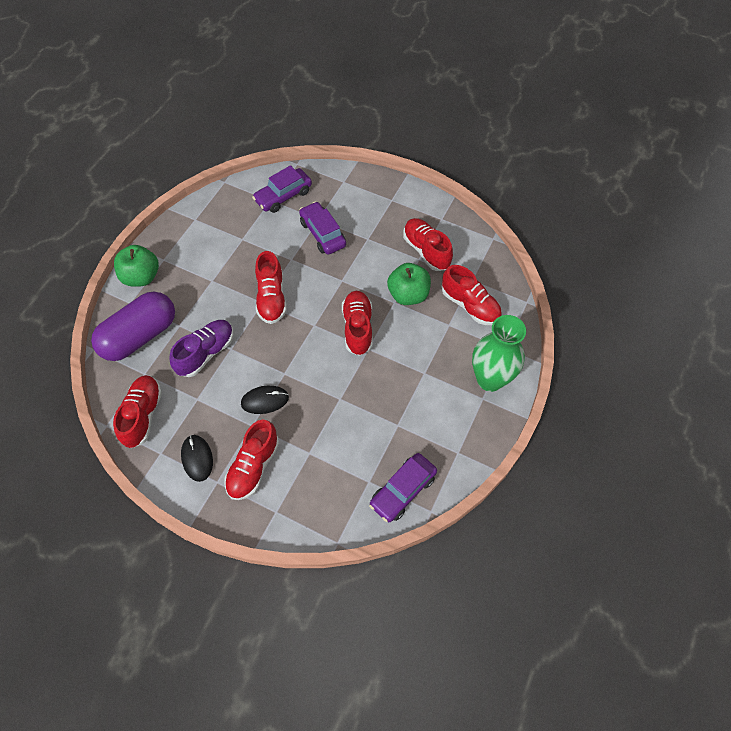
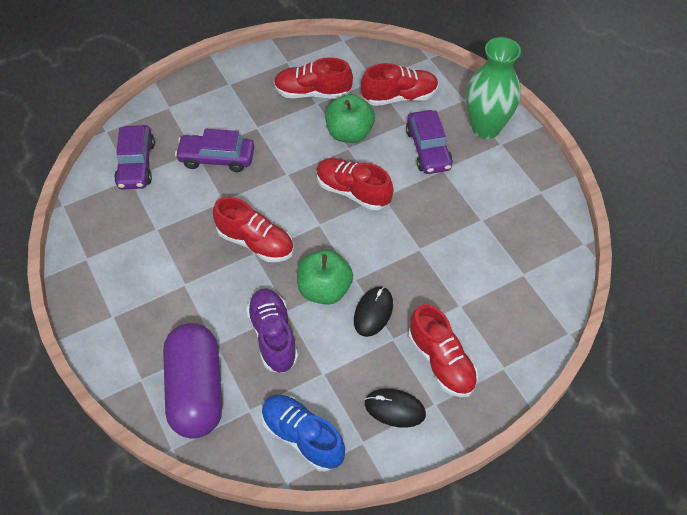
camera: 55 degrees left, 5 degrees down
(141, 277) = (116, 350): green apple -> green apple (324, 289)
(143, 415) = (302, 437): red shoe -> blue shoe
(403, 490) = (550, 253): purple car -> purple car (428, 149)

